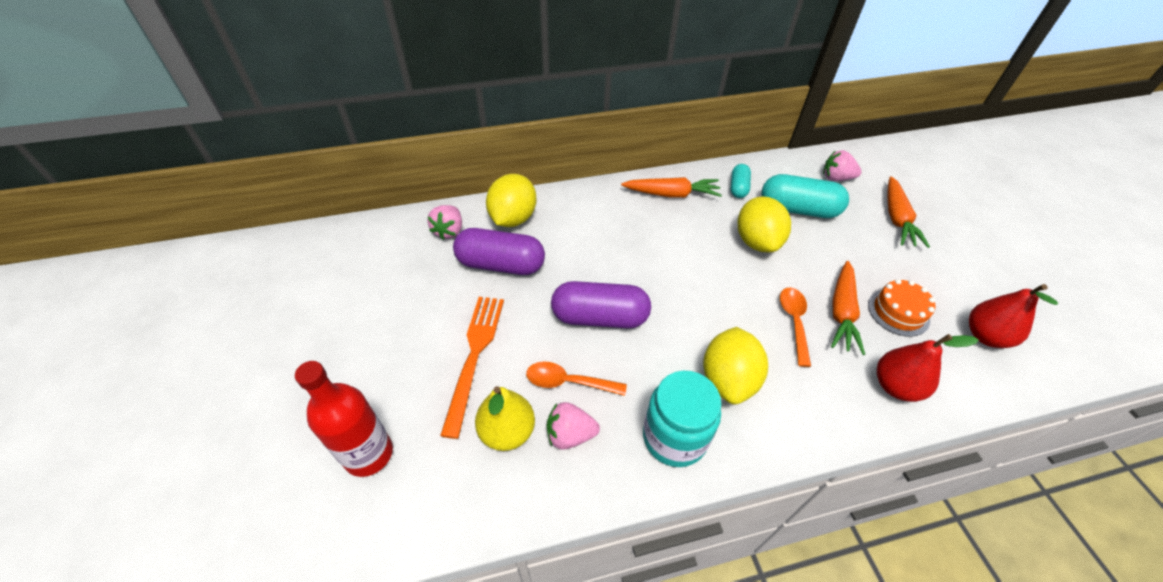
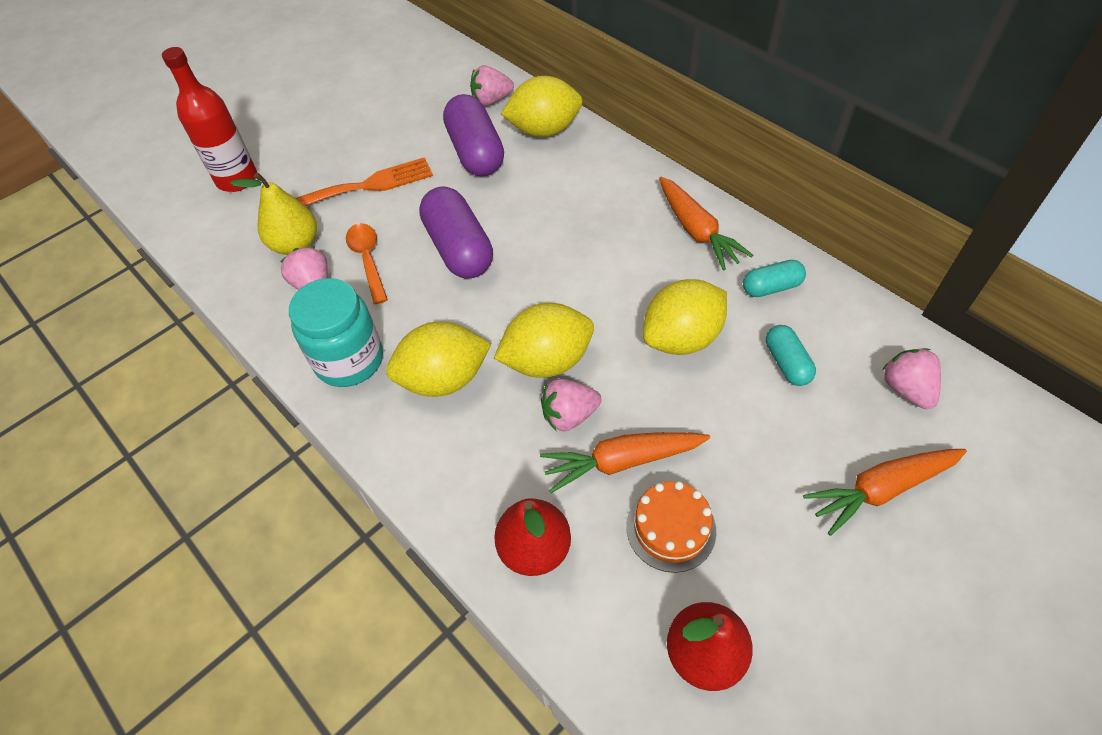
camera: 65 degrees right, 5 degrees up
(741, 313) = (547, 361): none -> yellow lemon
(794, 322) = (569, 415): orange spoon -> pink strawberry
(798, 209) = (786, 363): turquoise capsule -> turquoise capsule, size x0.54

